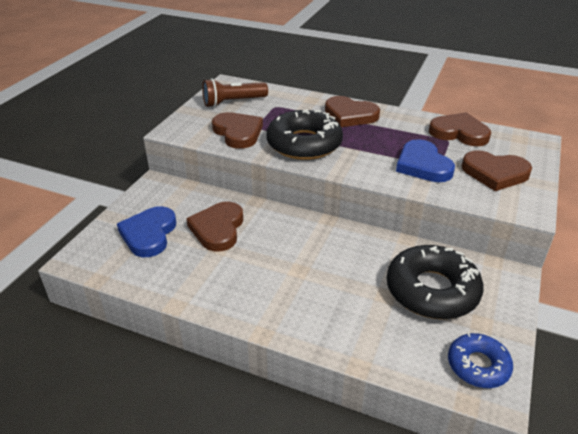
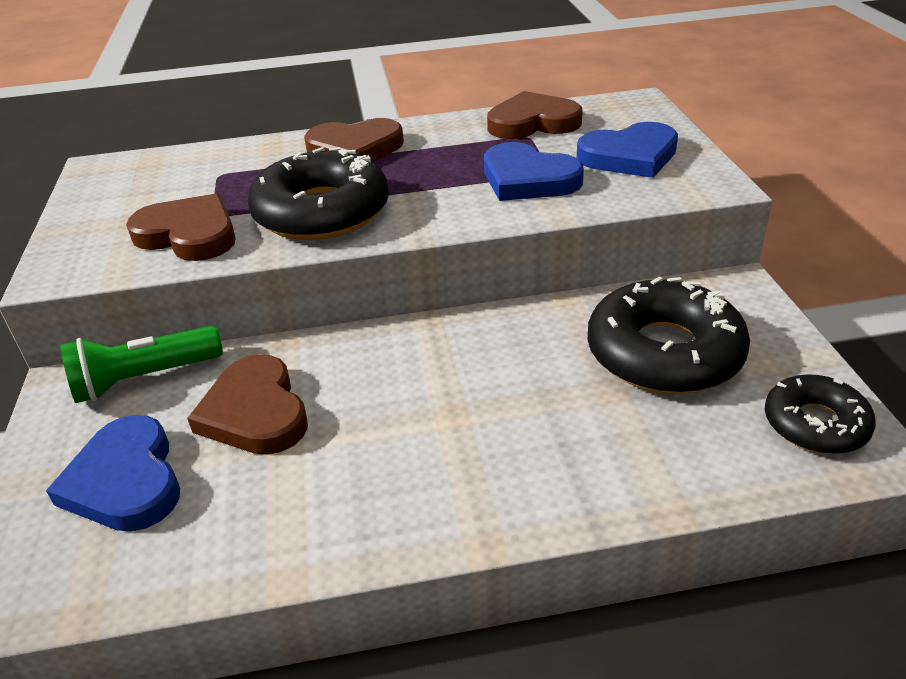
camera: 30 degrees left, 0 degrees up
(186, 193) = (144, 379): none -> green flashlight
(233, 102) = (135, 192): brown flashlight -> none
(478, 365) = (815, 424): blue donut -> black donut
(495, 173) = (629, 156): brown heart -> blue heart

